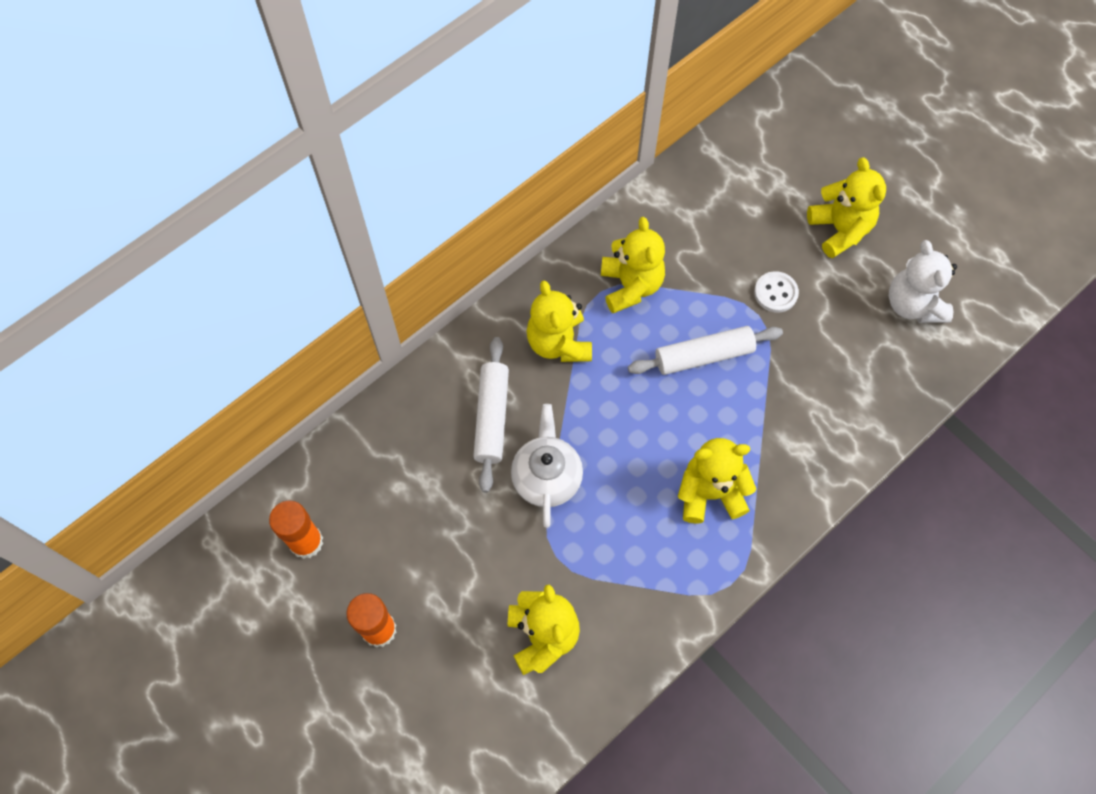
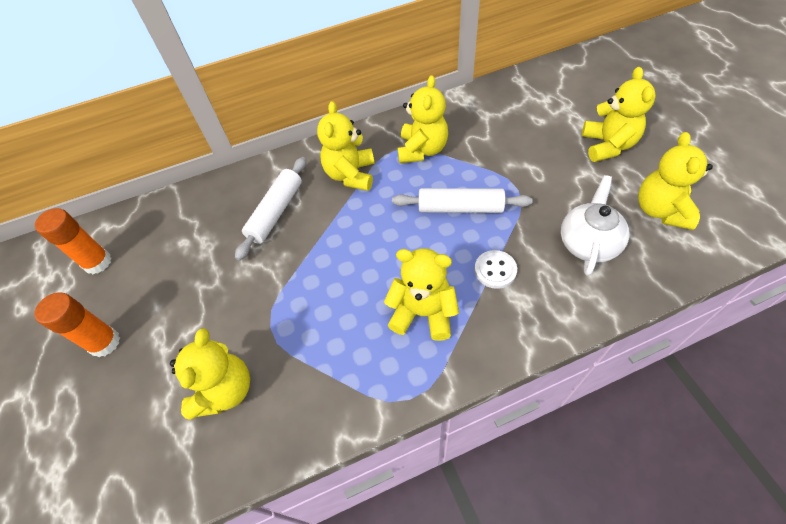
camera: 25 degrees right, 10 degrees down
(547, 477) = (294, 264): white teapot -> white teapot (588, 243)
(775, 293) = (538, 177): white button -> white button (495, 270)
(913, 304) = (660, 210): white teddy bear -> yellow teddy bear

